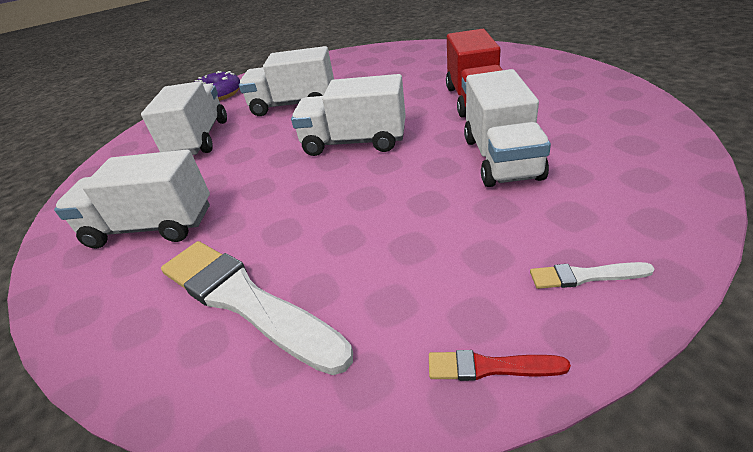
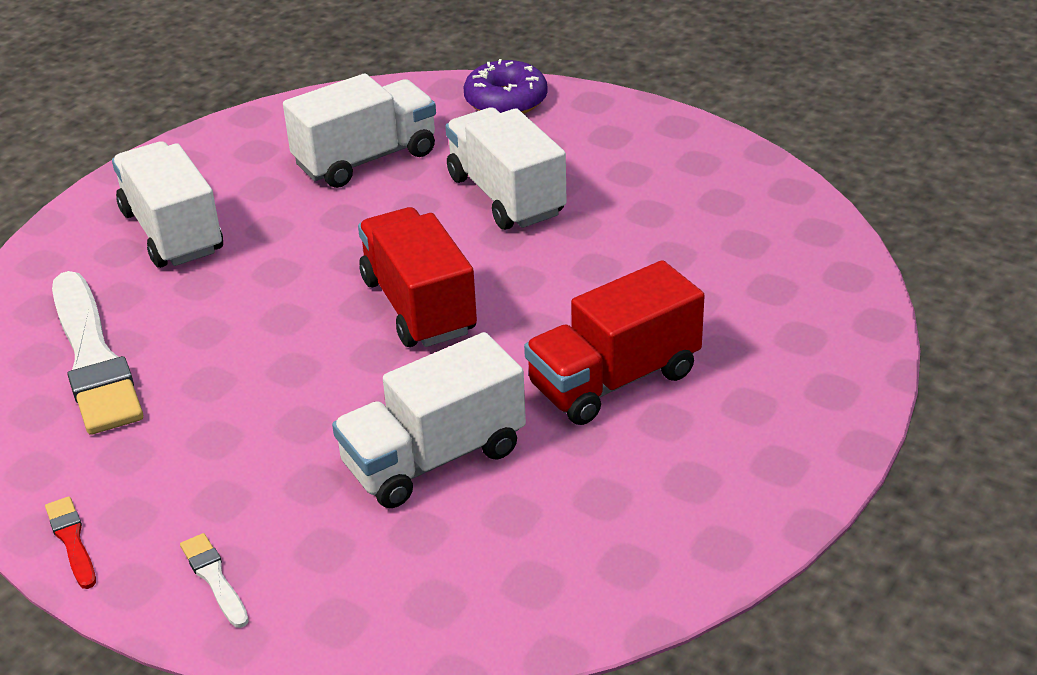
camera: 55 degrees right, 0 degrees up
(245, 301) = (93, 358): white brush -> white brush turned 150 degrees clockwise
(354, 142) = (418, 306): white truck -> red truck

